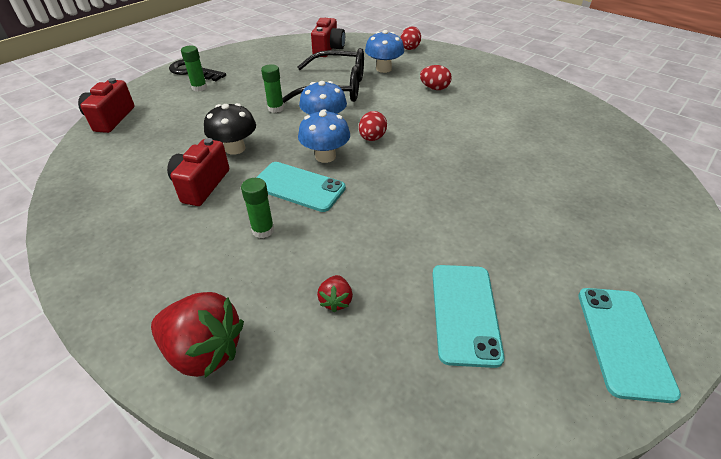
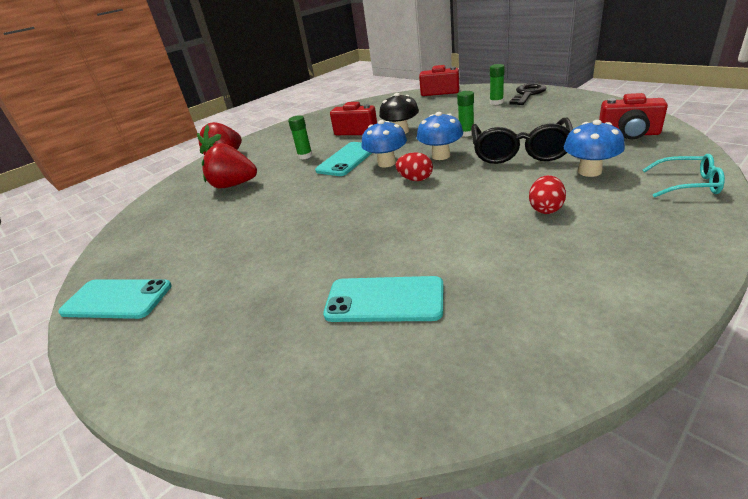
camera: 100 degrees right, 10 degrees down
(336, 301) = (234, 185): red strawberry -> red strawberry, size x2.07
(410, 48) = (687, 184): red egg -> turquoise glasses
(464, 313) = (193, 228): turquoise phone -> turquoise phone (384, 300)

